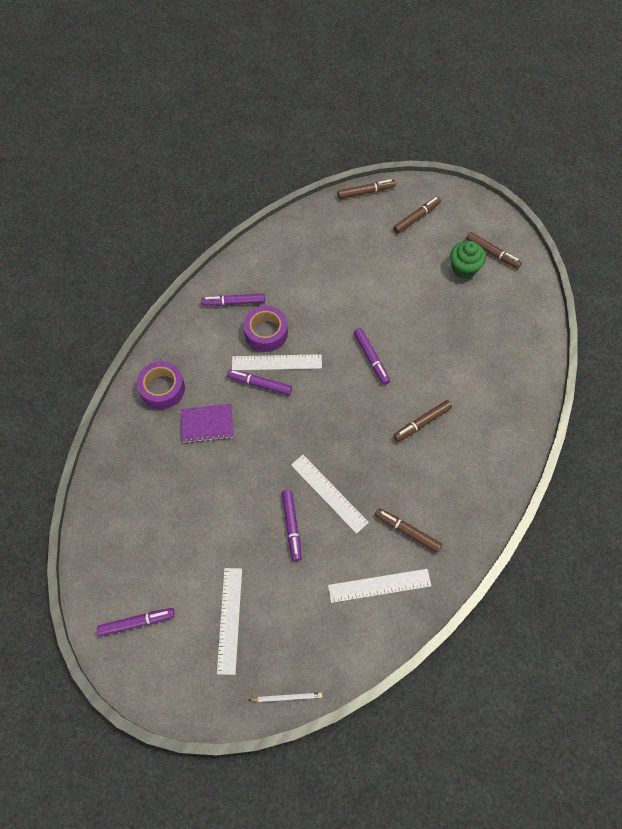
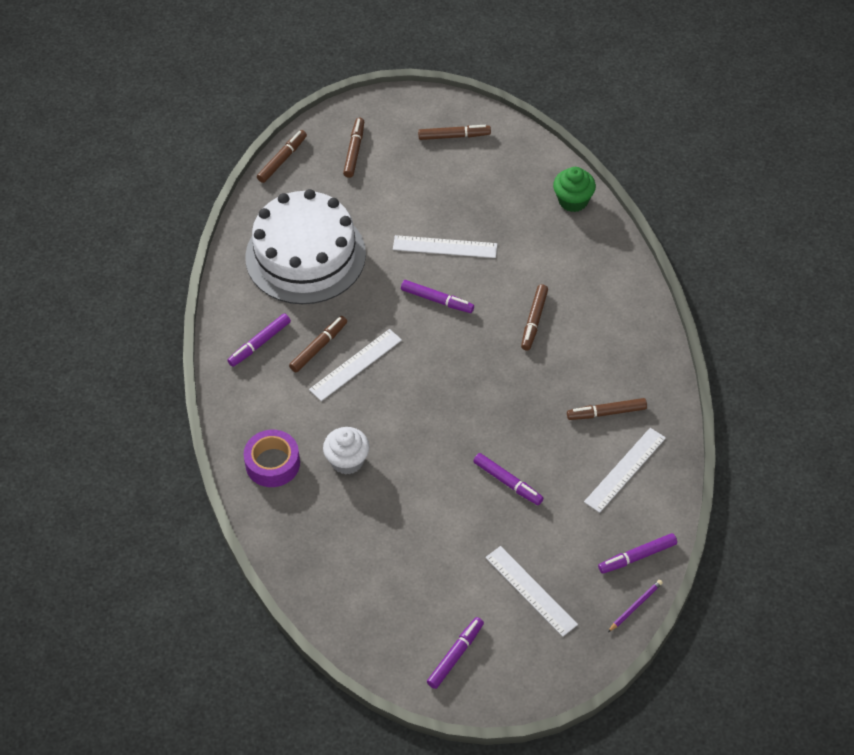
camera: 40 degrees left, 10 degrees down
(207, 424) = (347, 461): purple notebook -> white cupcake
(259, 384) = (359, 394): purple marker -> purple marker (637, 557)
(266, 332) = (318, 347): purple tape -> brown marker
(287, 697) = (635, 606): white pencil -> purple pencil
(318, 265) = (305, 255): none -> white cake
(329, 493) = (512, 433): white ruler -> white ruler (445, 247)
(464, 268) = (442, 166): green cupcake -> green cupcake (573, 201)

